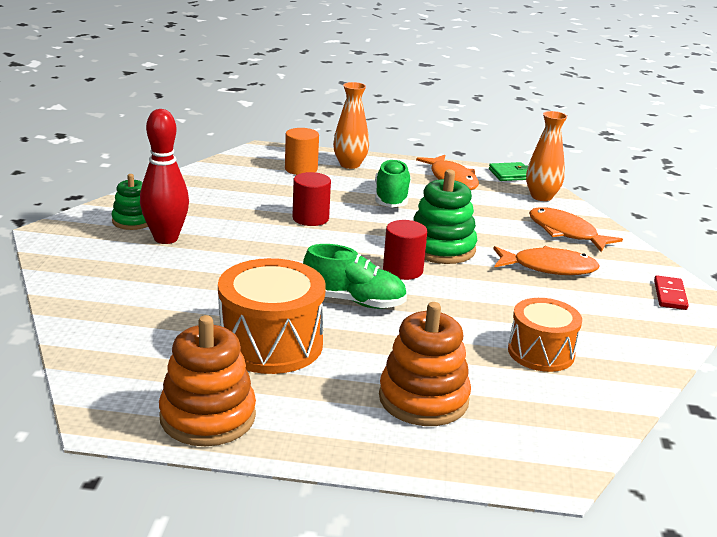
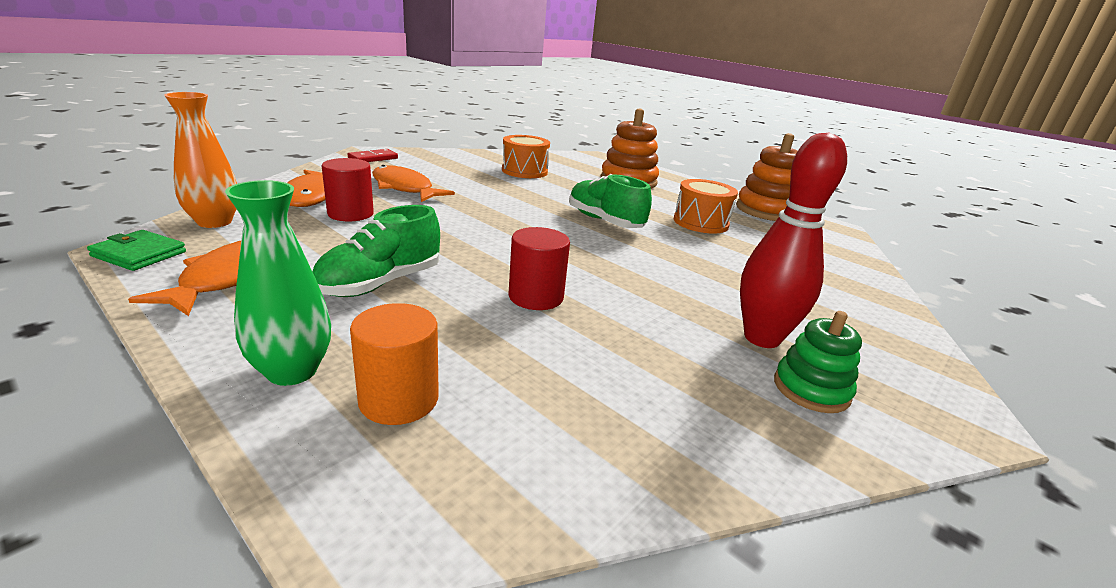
camera: 145 degrees left, 0 degrees up
(271, 344) = (700, 222): orange drum -> orange drum, size x0.65
(350, 165) = (292, 371): orange vase -> green vase
(403, 270) = (526, 223): red cylinder -> red cylinder (350, 214)
(441, 248) = (455, 224): green stacking toy -> none

